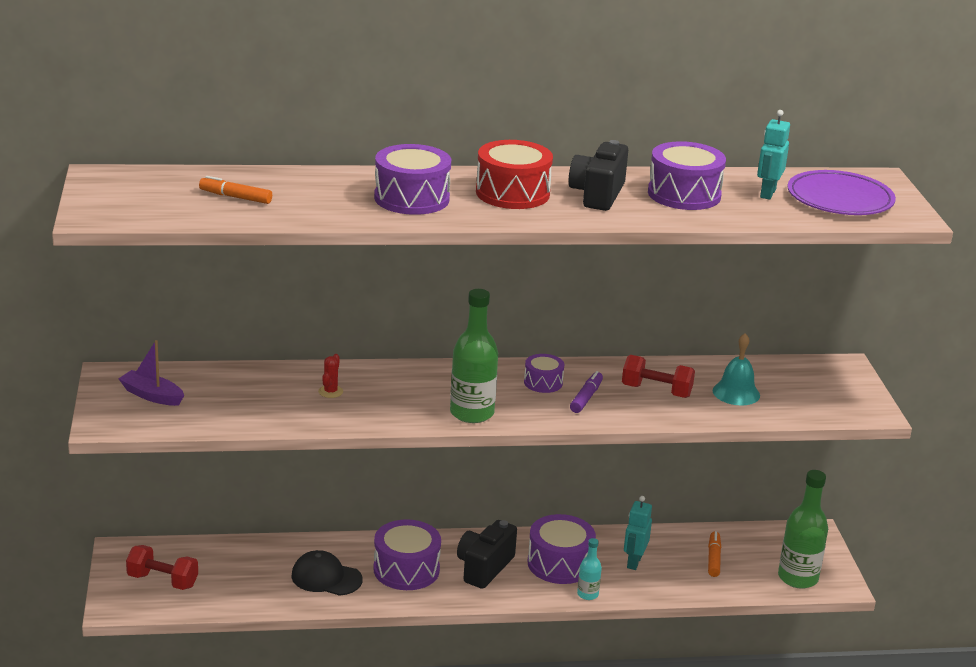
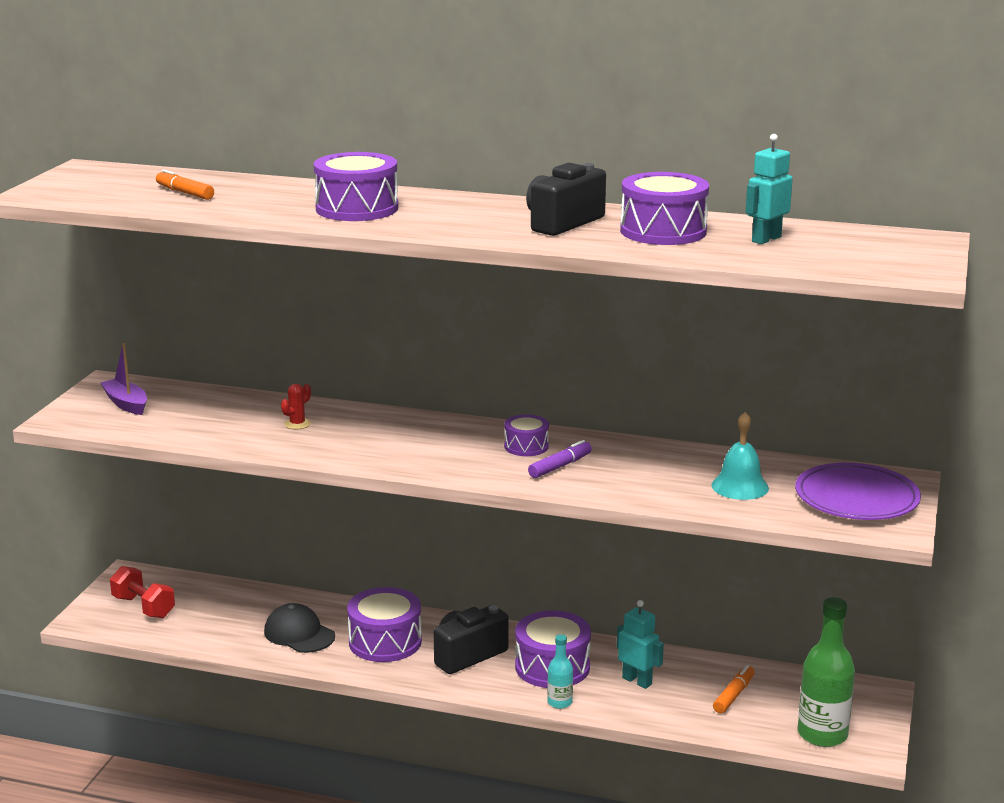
camera: 25 degrees right, 5 degrees down
(472, 413) = (421, 462): green bottle -> none
(512, 193) = (469, 214): red drum -> none
(634, 562) = (637, 681): turquoise robot -> turquoise robot turned 90 degrees clockwise
(656, 391) = (646, 472): red dumbbell -> none
(840, 199) = (851, 252): purple plate -> purple plate (856, 498)

